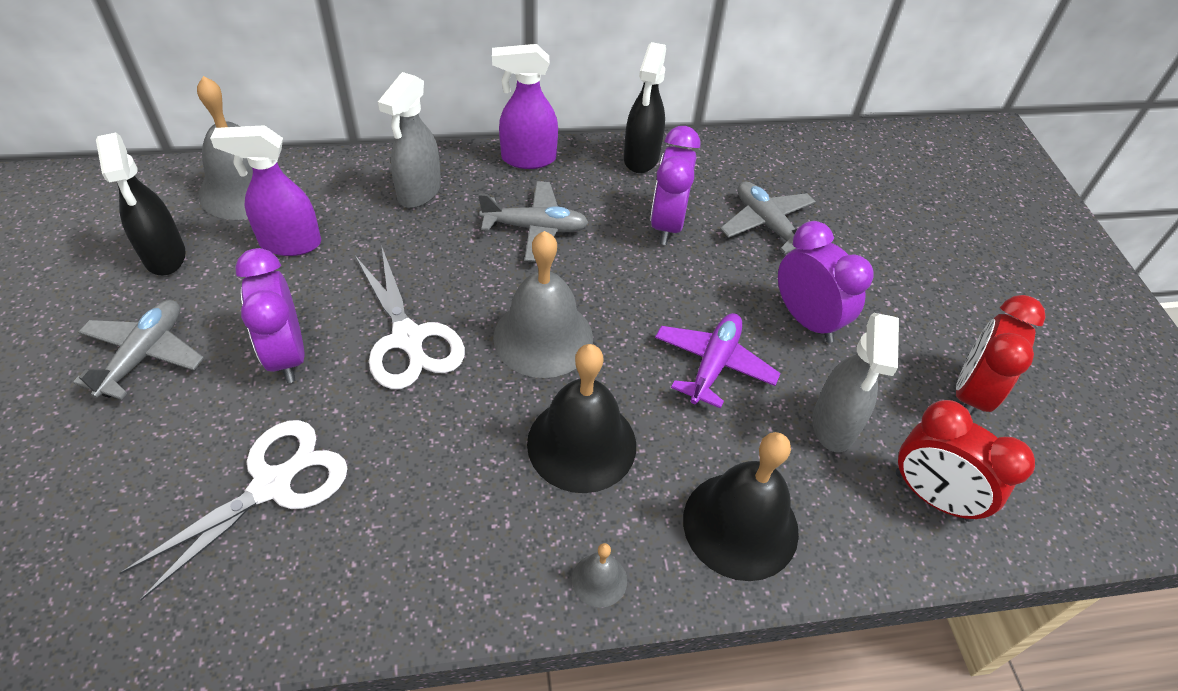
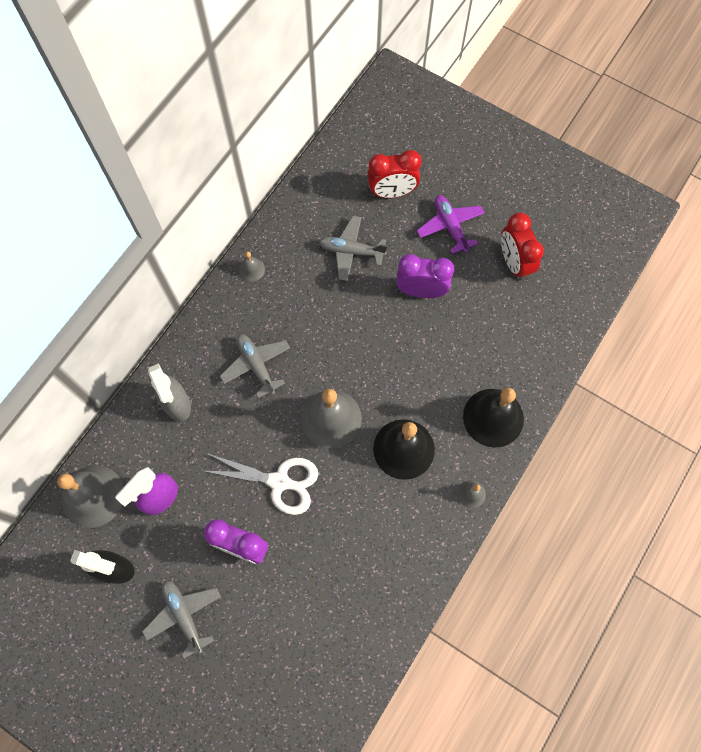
camera: 45 degrees left, 20 degrees up
(272, 485) = (316, 598): white scissors -> none
(527, 159) = (200, 328): purple spray bottle -> none
(535, 228) = (256, 365): grey plane -> grey plane turned 75 degrees counterclockwise
(641, 158) = (252, 269): black spray bottle -> grey bell
(667, 224) = (309, 299): purple clock -> none
(713, 365) = (410, 356): purple plane -> purple plane (450, 226)
(833, 425) = (481, 335): grey spray bottle -> none
(932, 496) = (542, 330): red clock -> red clock (392, 192)

